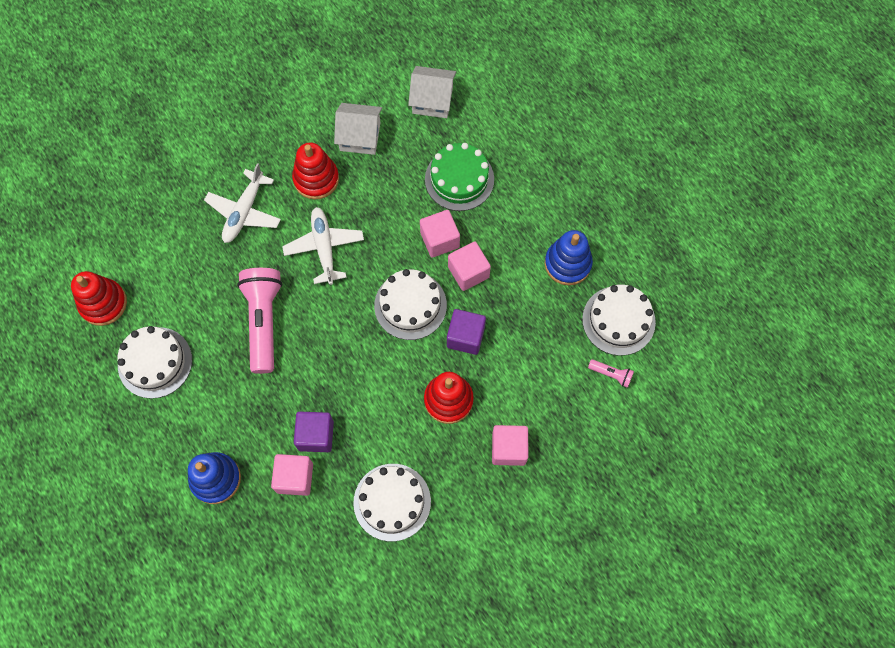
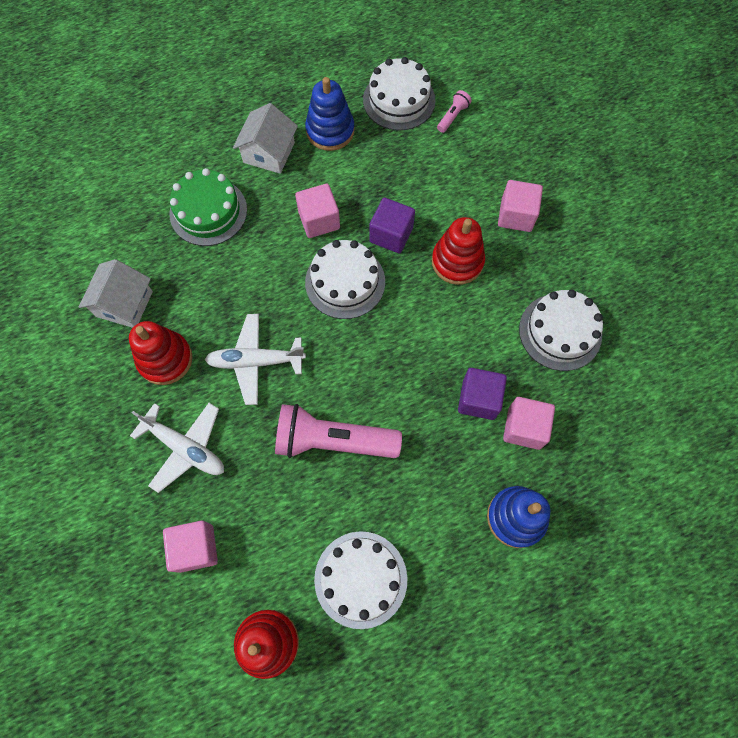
camera: 80 degrees left, 0 degrees up
(432, 100) = (102, 222): white house -> white house (269, 152)
(439, 240) = (275, 241): pink cube -> pink cube (196, 548)

